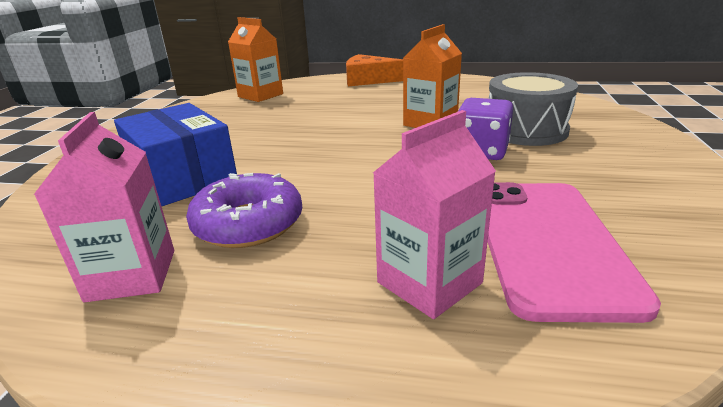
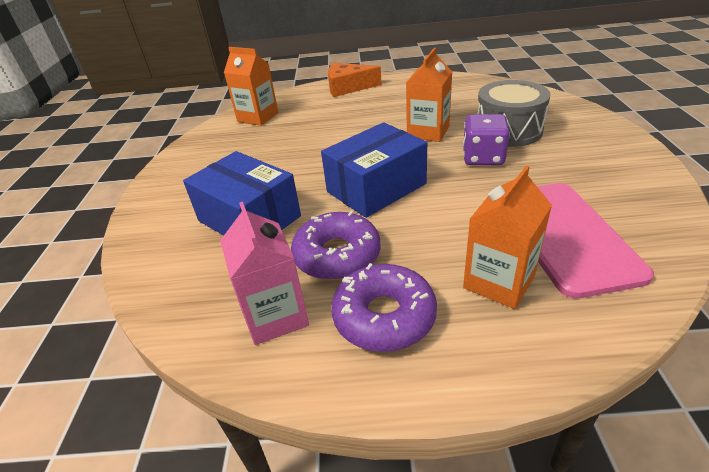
camera: 10 degrees left, 10 degrees up
(256, 298) = (384, 316): none -> purple donut
(339, 165) = (376, 188): none -> blue box
(429, 283) = (499, 282): pink carton -> orange carton

